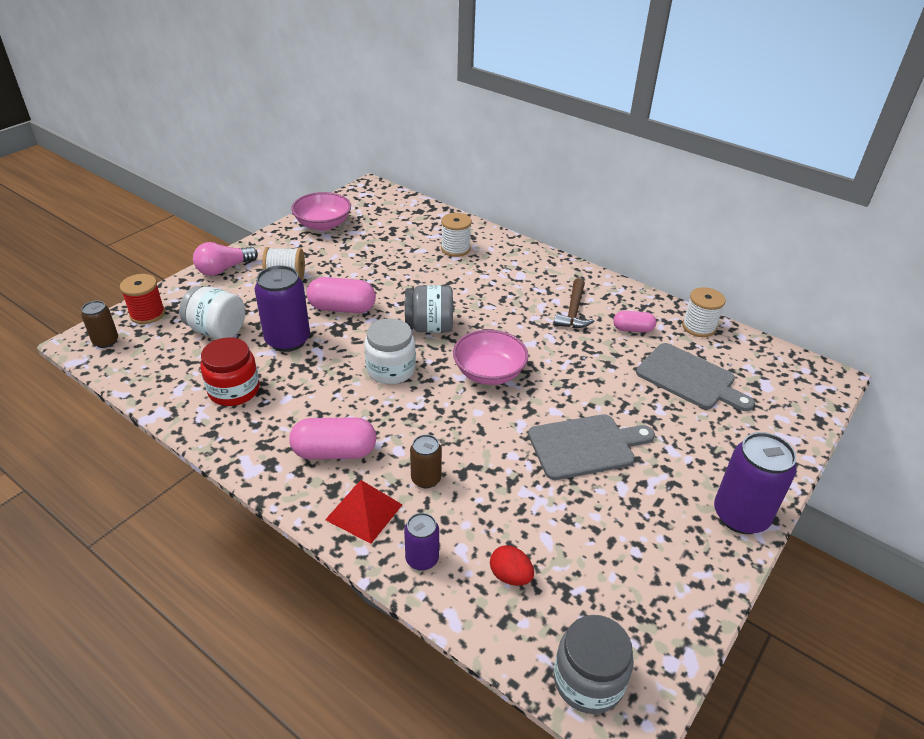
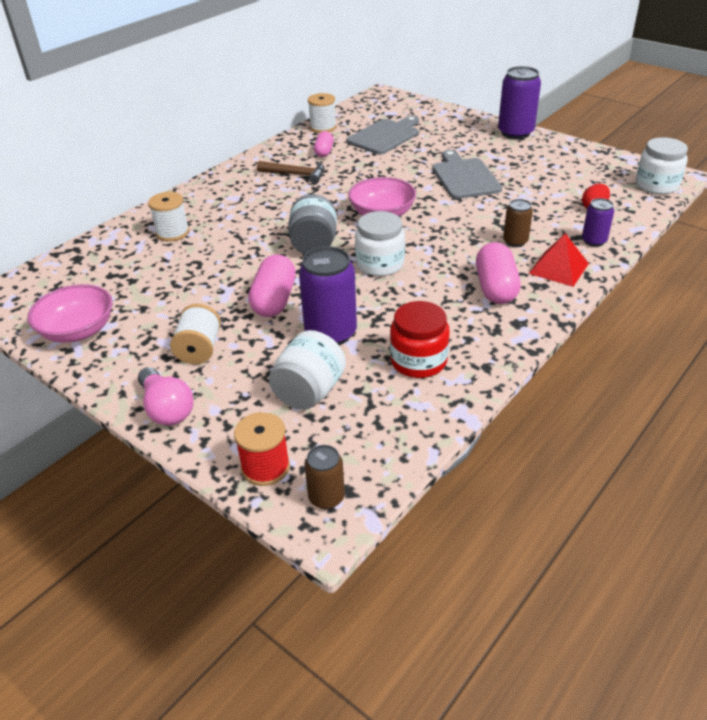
camera: 85 degrees left, 0 degrees up
(588, 680) = (656, 185): grey jar -> white jar

